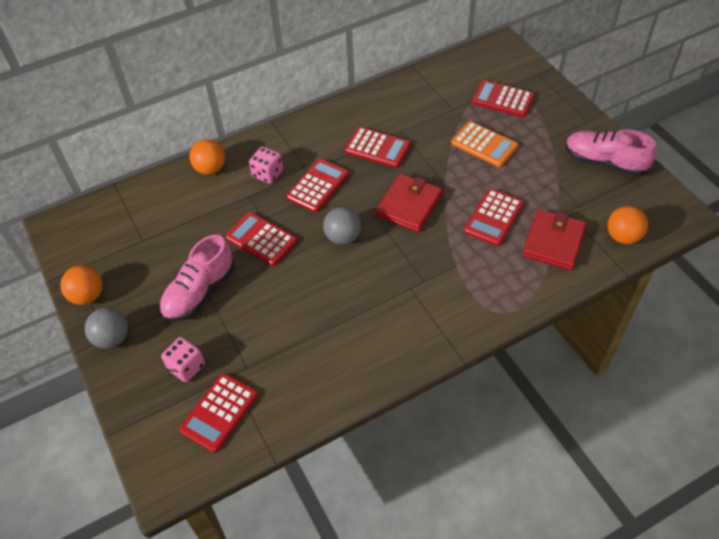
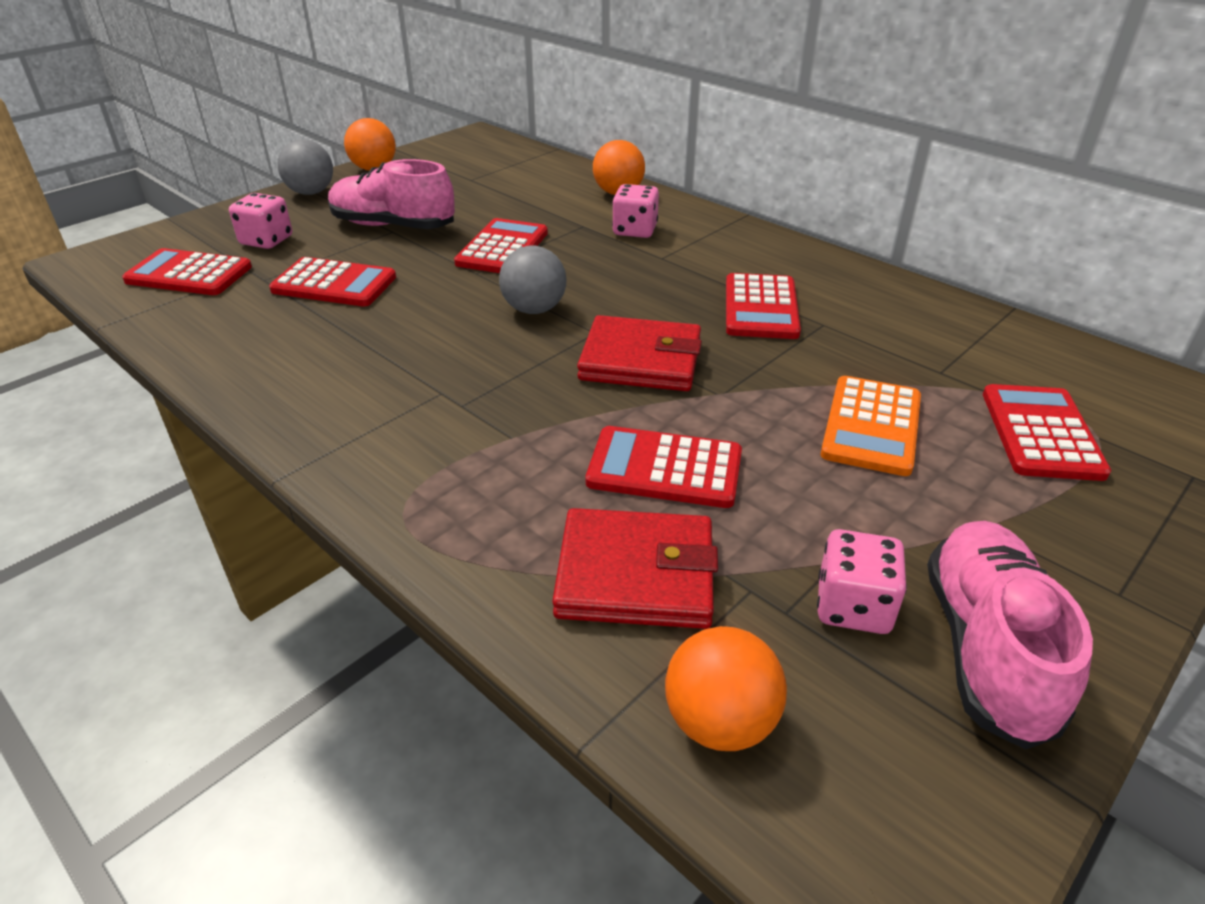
camera: 70 degrees right, 15 degrees down
(318, 186) = (635, 271): red calculator -> red calculator (334, 284)
(581, 187) = (853, 606): none -> pink dice

